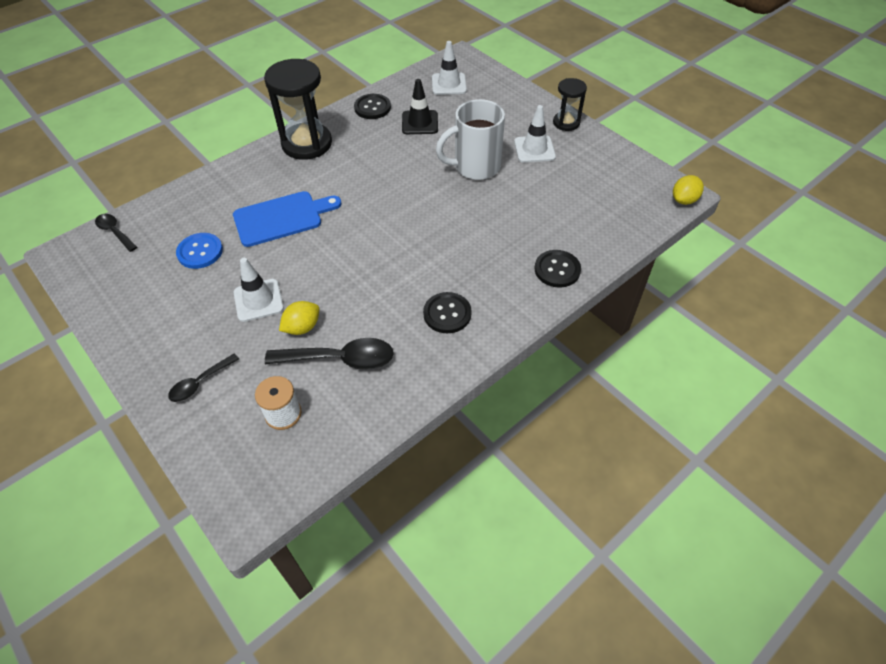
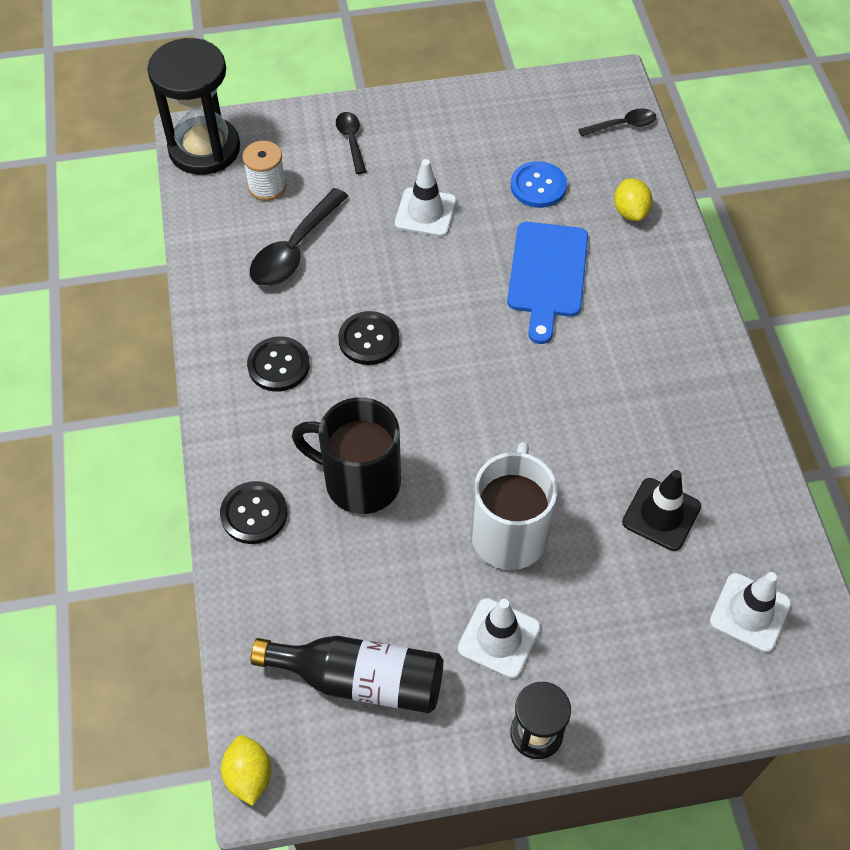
camera: 120 degrees right, 5 degrees up
(302, 327) = (360, 235): yellow lemon -> yellow lemon (630, 212)
(307, 144) = (689, 353): black hourglass -> black hourglass (204, 149)
(372, 108) = (737, 469): black button -> black button (369, 339)
(496, 235) = (359, 481): none -> black mug
(601, 185) = (360, 680): none -> black bottle

